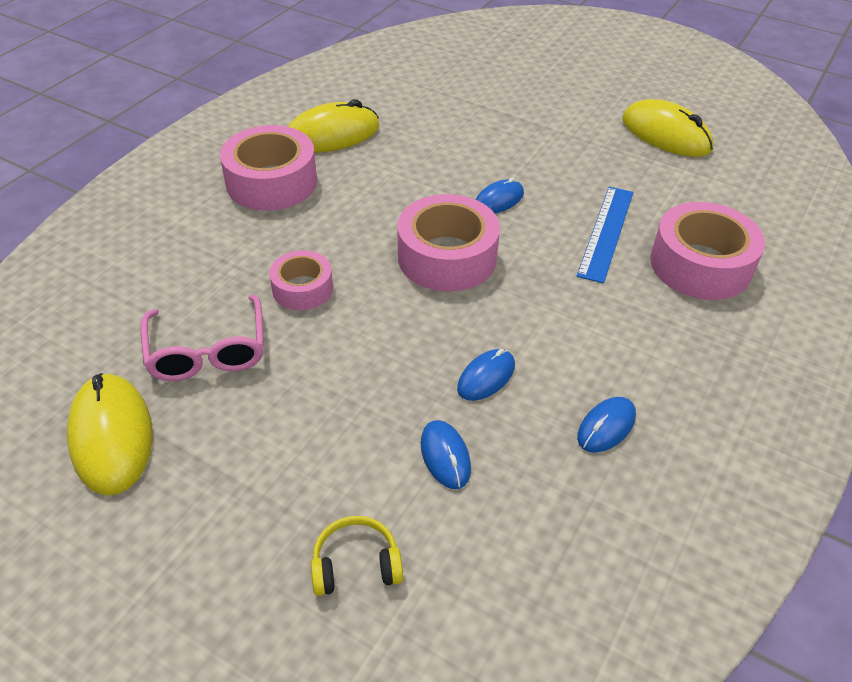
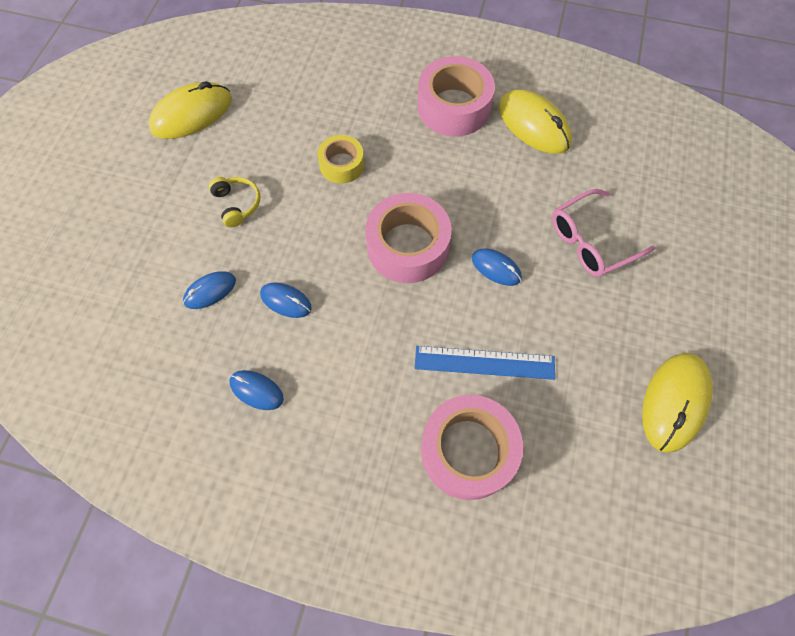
camera: 75 degrees right, 20 degrees up
(207, 351) = (269, 133): pink glasses -> pink glasses (591, 241)
(302, 289) = (342, 165): pink tape -> yellow tape
(356, 564) = (123, 263): yellow headphones -> yellow headphones (237, 204)

